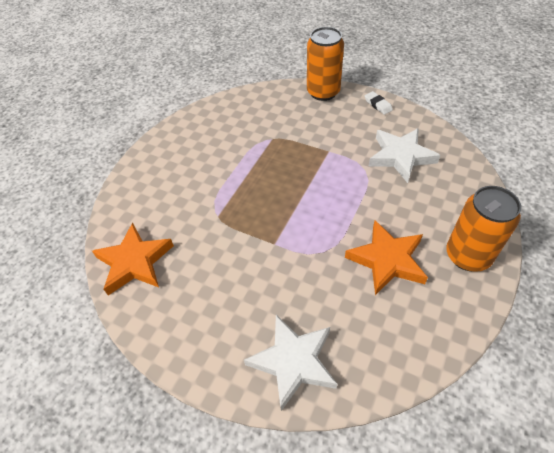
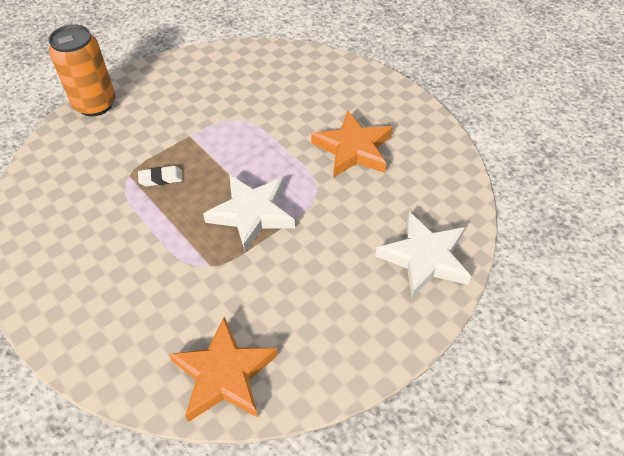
camera: 70 degrees left, 0 degrees up
(378, 105) = (156, 72): white eraser -> white eraser (161, 178)
(401, 156) = (240, 87): white star -> white star (251, 213)
(467, 256) = (378, 98): orange can -> none

